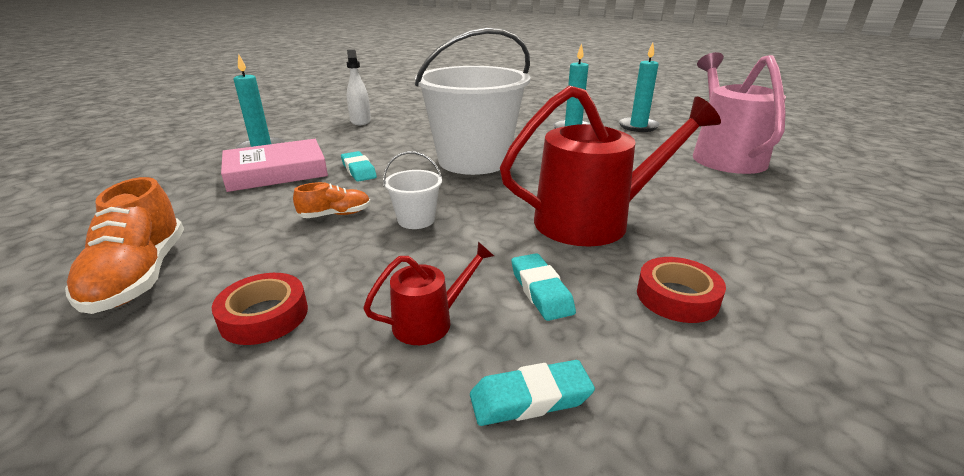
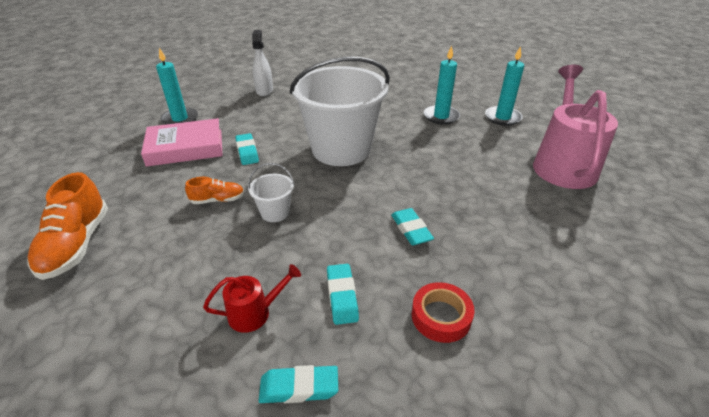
camera: 10 degrees right, 10 degrees up
(264, 316) = (149, 292): red tape -> none
(593, 221) = (411, 229): red watering can -> turquoise eraser

